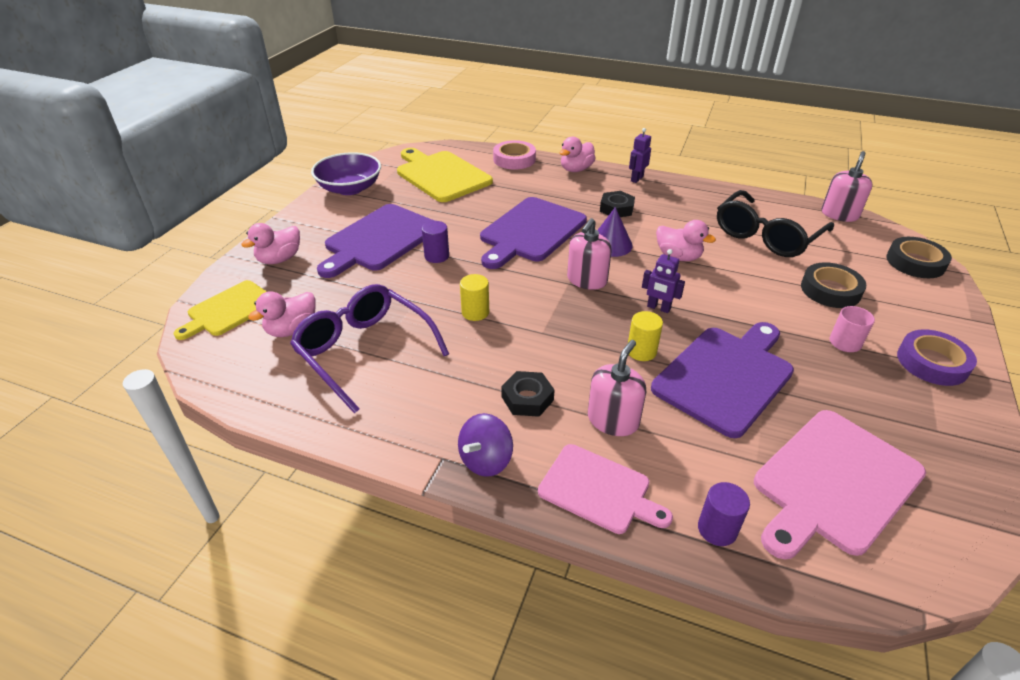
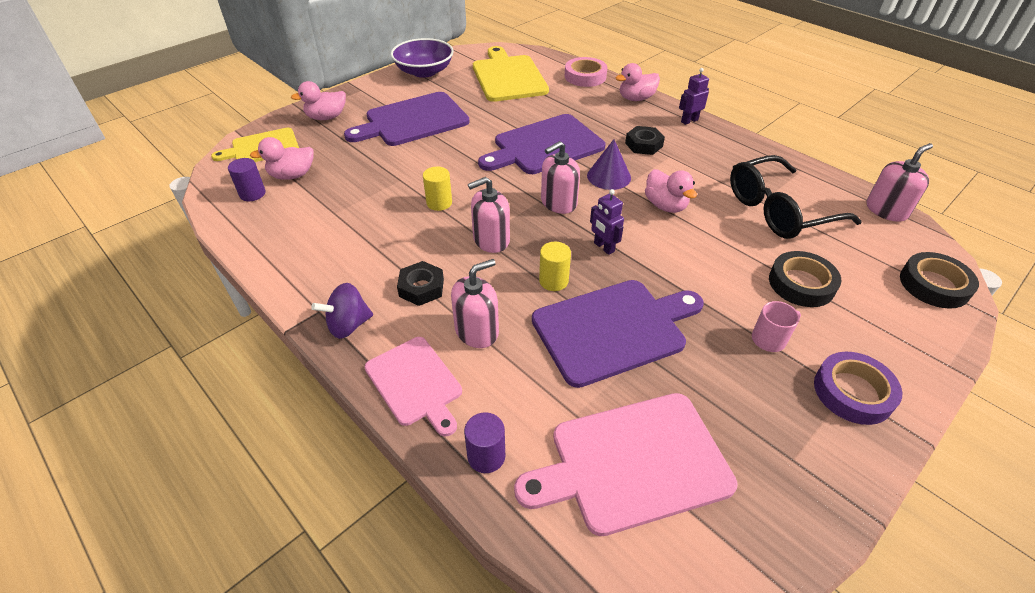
camera: 25 degrees right, 5 degrees up
(364, 351) = (329, 208): purple glasses -> none
(436, 256) = (447, 146): purple cylinder -> purple cylinder (252, 194)
(554, 332) = (491, 240): none -> pink soap dispenser

